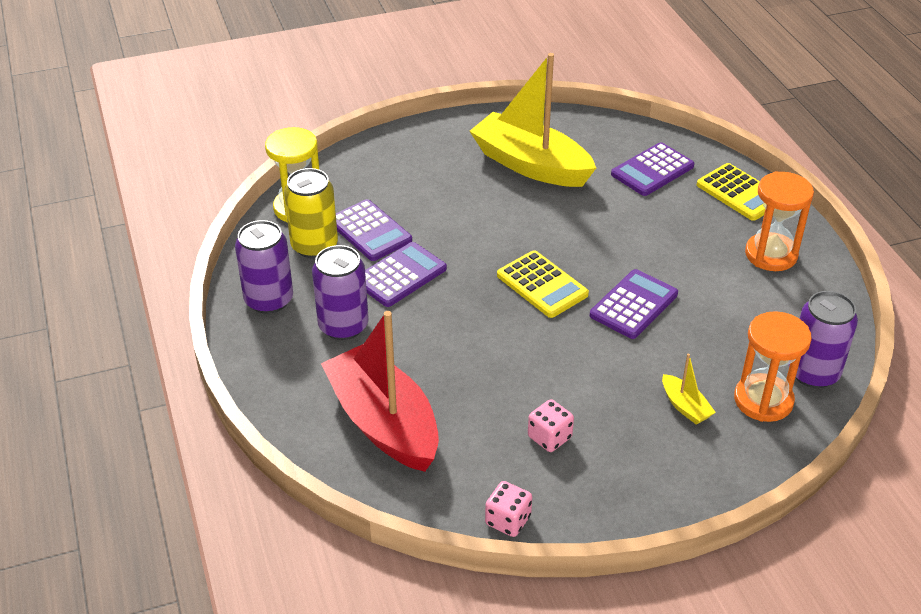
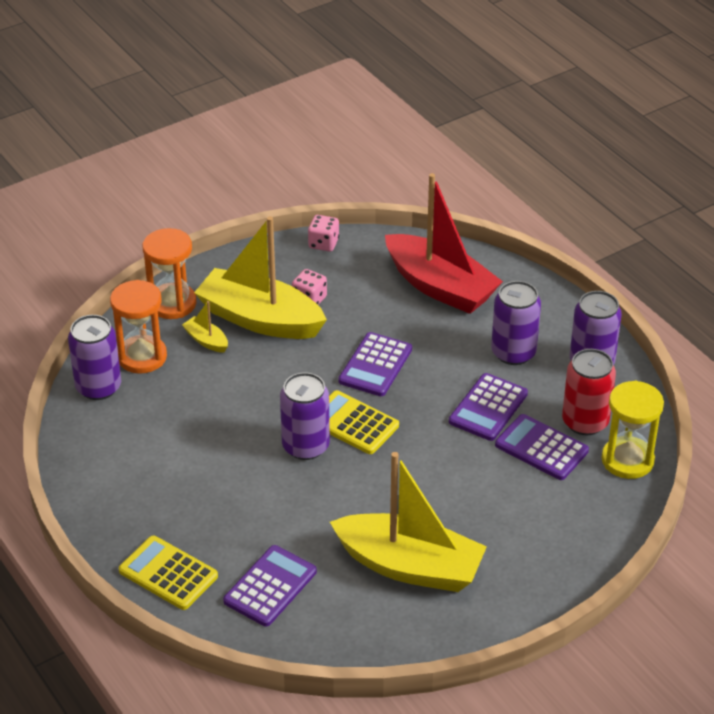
camera: 165 degrees right, 0 degrees up
(314, 246) = (585, 422): yellow can -> red can
(595, 272) = (305, 446): none -> purple can
(616, 422) = (260, 319): none -> yellow boat
(633, 305) = (263, 420): purple calculator -> purple calculator (375, 365)
(771, 254) = (134, 499): orange hourglass -> orange hourglass (172, 303)

